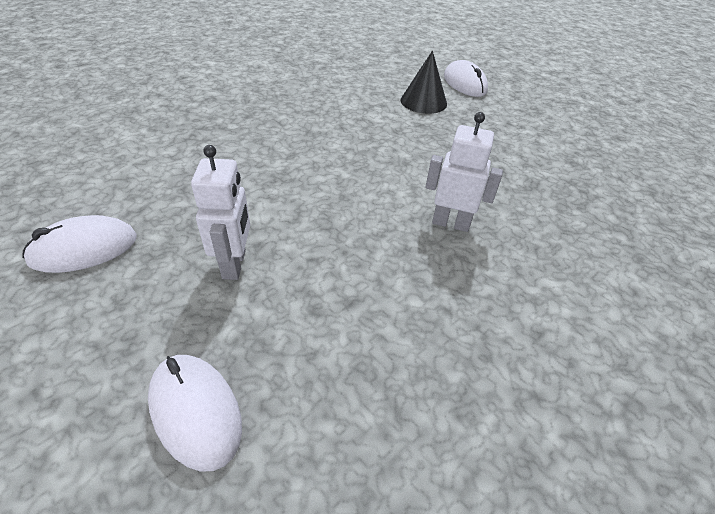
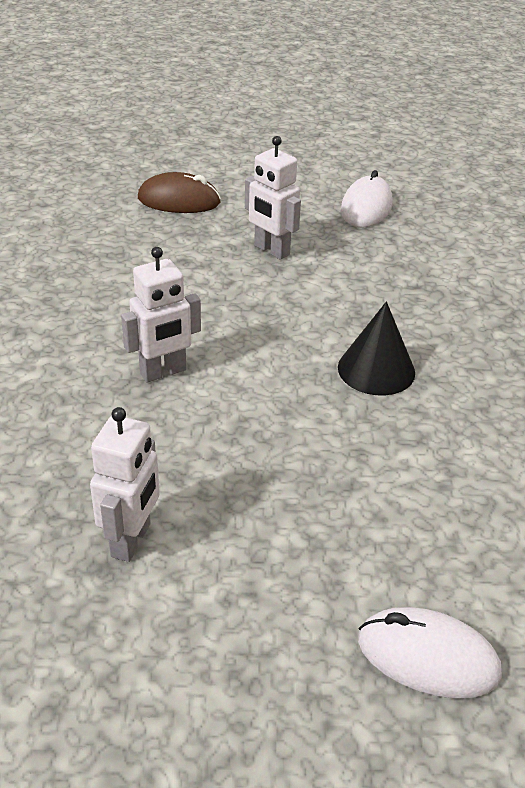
camera: 135 degrees right, 5 degrees down
(195, 411) = (179, 200): white mouse -> brown mouse
(423, 102) = (411, 539): black cone -> black cone (376, 370)
(548, 161) = (131, 540): none -> white robot

